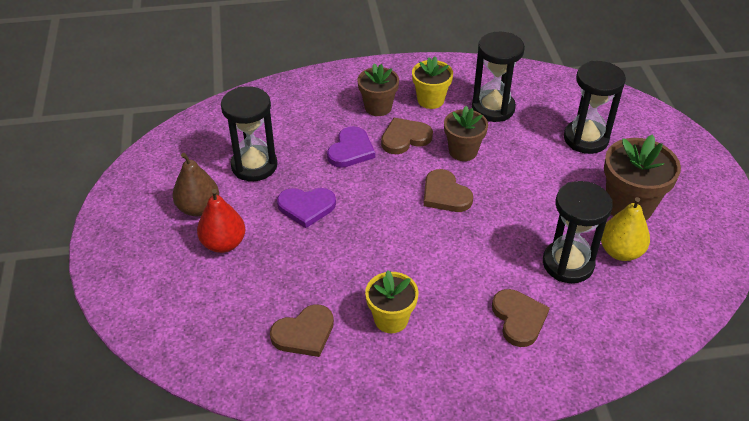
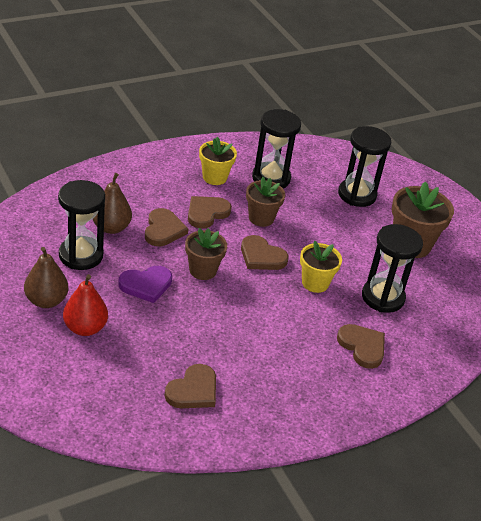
camera: 25 degrees left, 5 degrees down
(298, 140) = (111, 227): none -> brown pear
(351, 150) = (163, 230): purple heart -> brown heart
(378, 107) = (171, 189): brown flower pot -> brown flower pot (203, 270)
(391, 319) = (261, 365): yellow flower pot -> yellow flower pot (315, 283)
(620, 251) = (418, 281): yellow pear -> none

